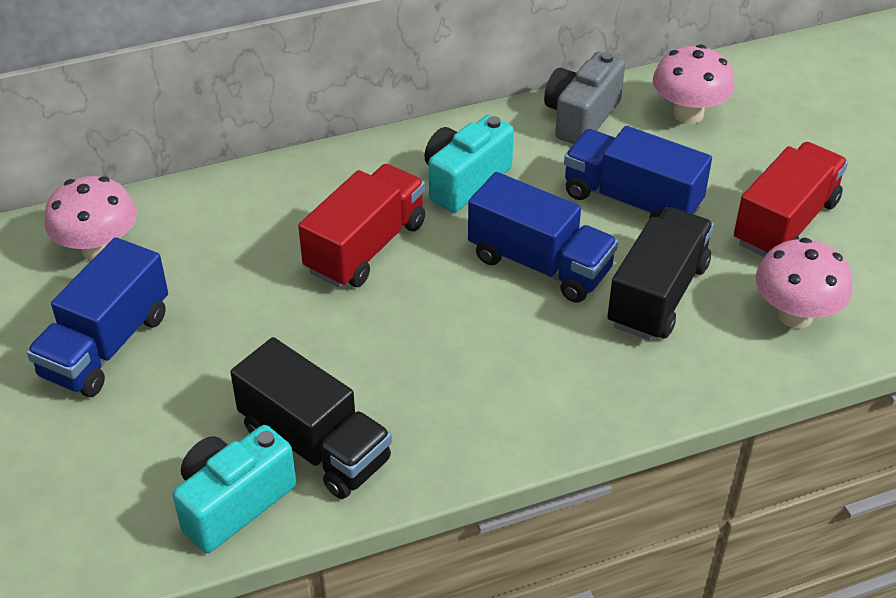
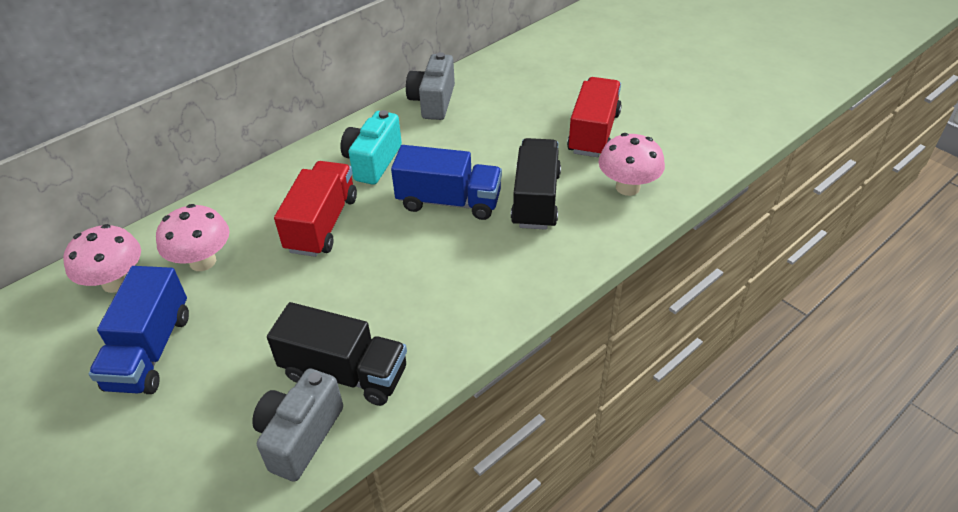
camera: 20 degrees left, 0 degrees up
(233, 503) = (300, 436): turquoise camera -> grey camera
(631, 200) = (490, 145): blue truck -> none
(688, 114) = (501, 83): pink mushroom -> pink mushroom (202, 261)

